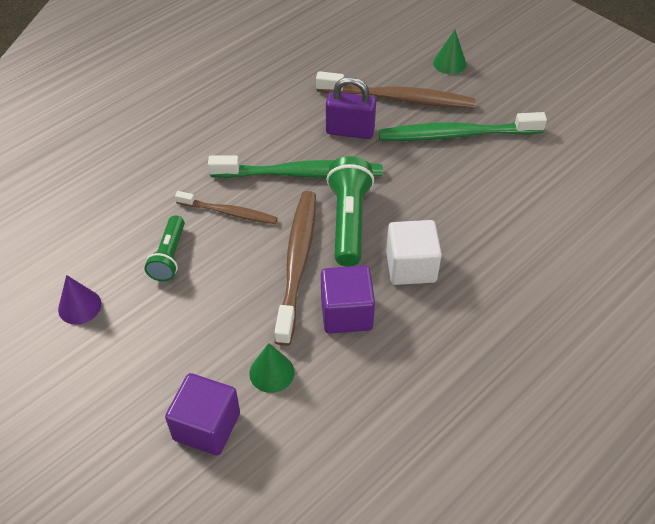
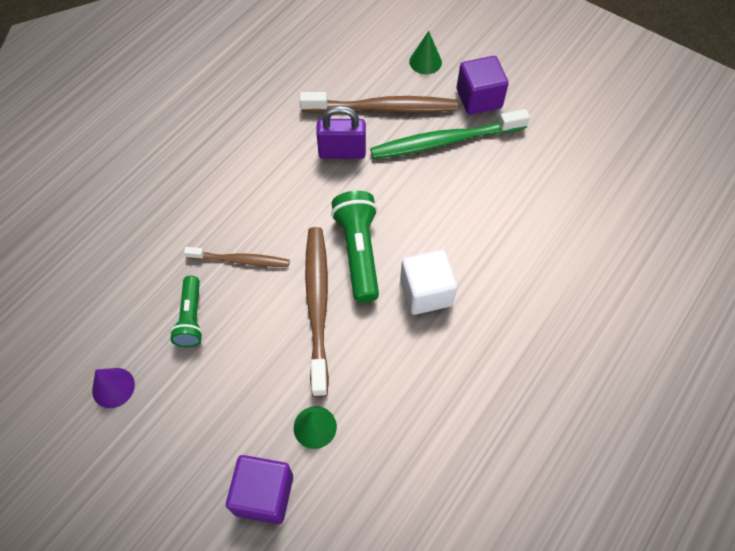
camera: 10 degrees left, 10 degrees up
(300, 174) = (302, 207): green toothbrush -> none
(346, 313) = (374, 352): purple cube -> purple cube (479, 98)

